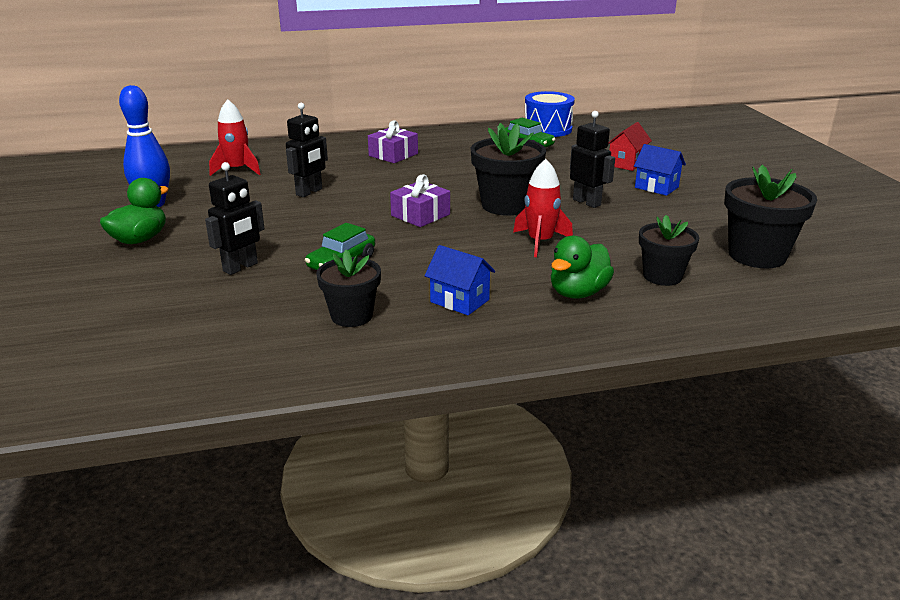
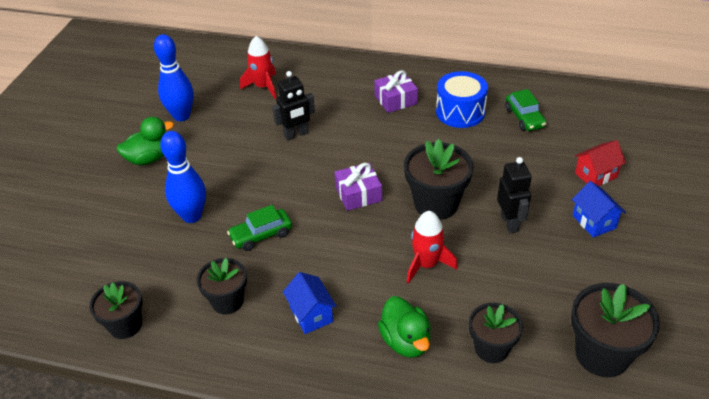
camera: 30 degrees right, 15 degrees up
(235, 367) = (125, 325): none -> black flower pot
(241, 267) = (192, 216): black robot -> blue bowling pin
(547, 129) = (563, 97): blue drum -> blue drum (460, 112)
(578, 293) = (406, 341): green duck -> green duck turned 90 degrees counterclockwise

